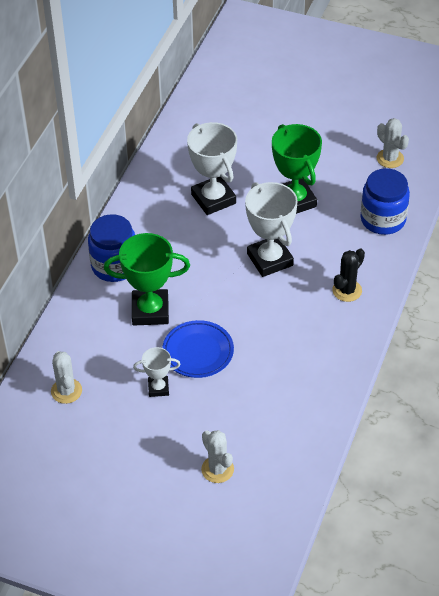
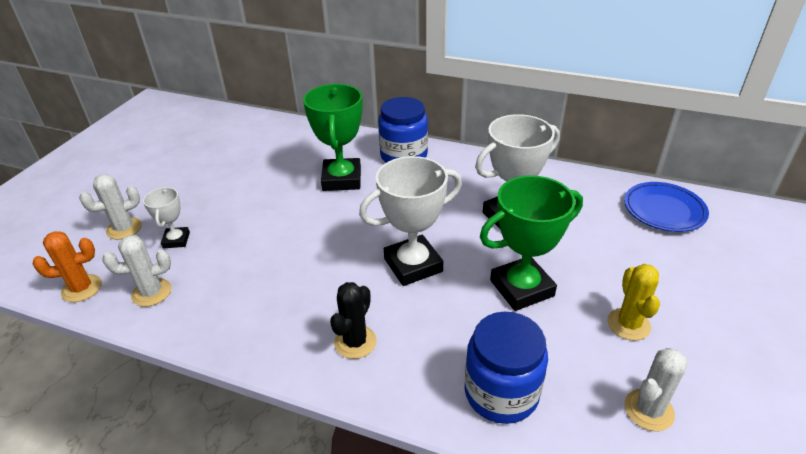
camera: 90 degrees right, 10 degrees down
(66, 391) = (256, 139): white cactus -> white cactus (152, 292)
(158, 388) = (241, 188): white trophy -> white trophy (176, 240)
(198, 352) = (280, 212): blue plate -> blue plate (664, 210)
(297, 475) = (82, 288): none -> orange cactus
(326, 154) = (628, 324): none -> yellow cactus
(347, 290) = (355, 342): black cactus -> black cactus turned 75 degrees clockwise

